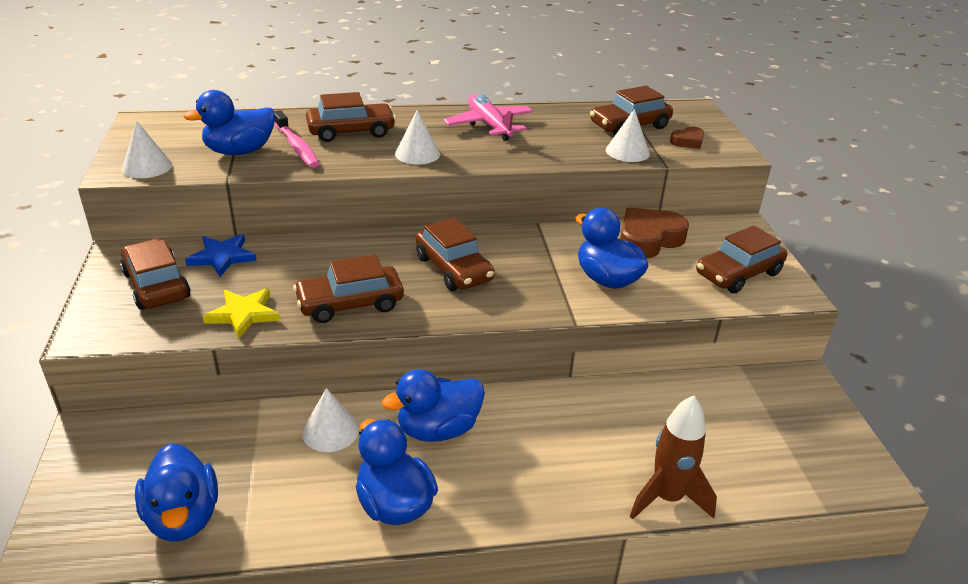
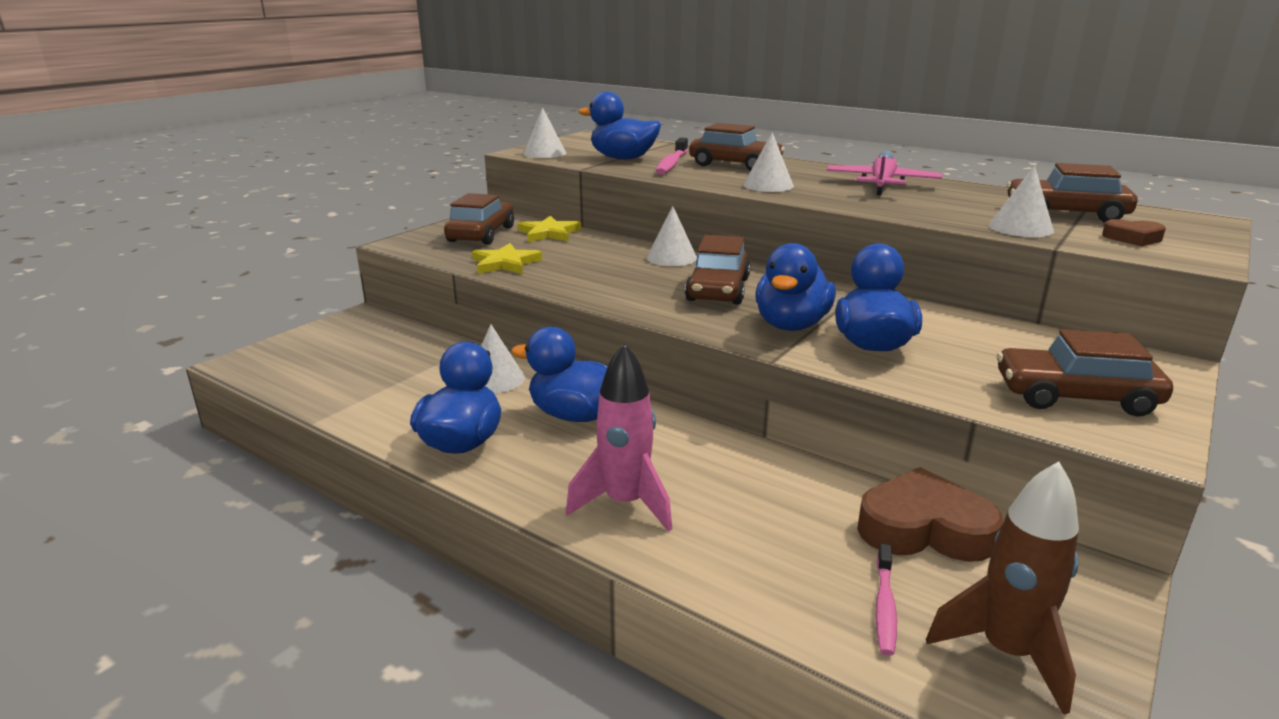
camera: 45 degrees right, 10 degrees down
(183, 517) = (331, 380): blue duck -> blue duck (791, 325)
(222, 257) = (549, 233): blue star -> yellow star
(350, 304) = (589, 282): brown car -> none
(371, 246) = (671, 257): none -> white cone
(564, 481) = (625, 504): none -> pink rocket
(648, 239) = (987, 333): brown heart -> brown heart (924, 529)
(667, 498) = (711, 575): brown rocket -> brown rocket (1006, 652)
(754, 459) = (884, 606): none -> pink toothbrush

